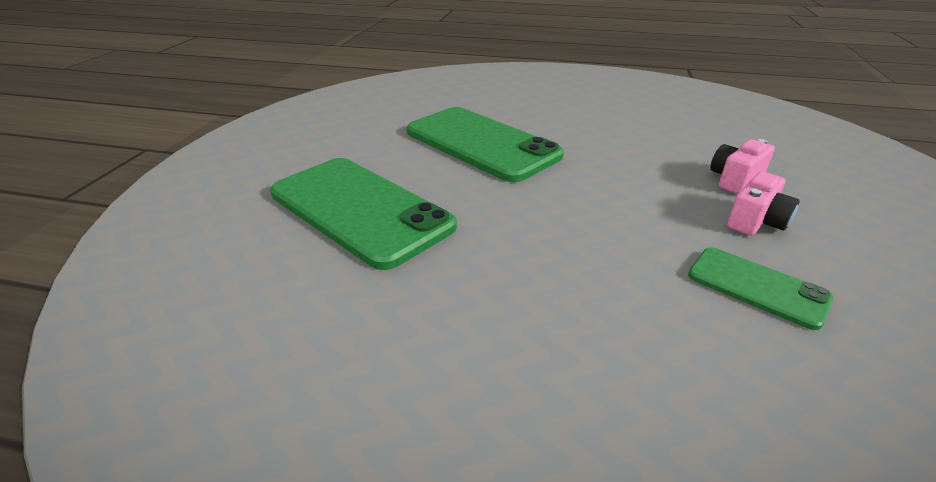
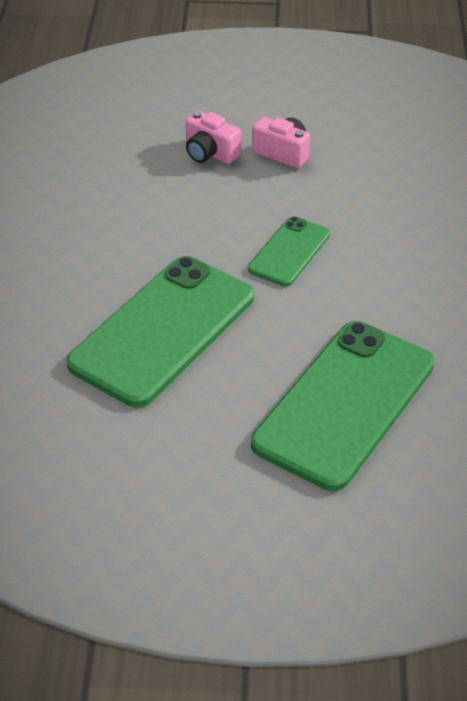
camera: 100 degrees left, 10 degrees up
(757, 287) = (374, 167): green phone -> green phone (289, 252)

